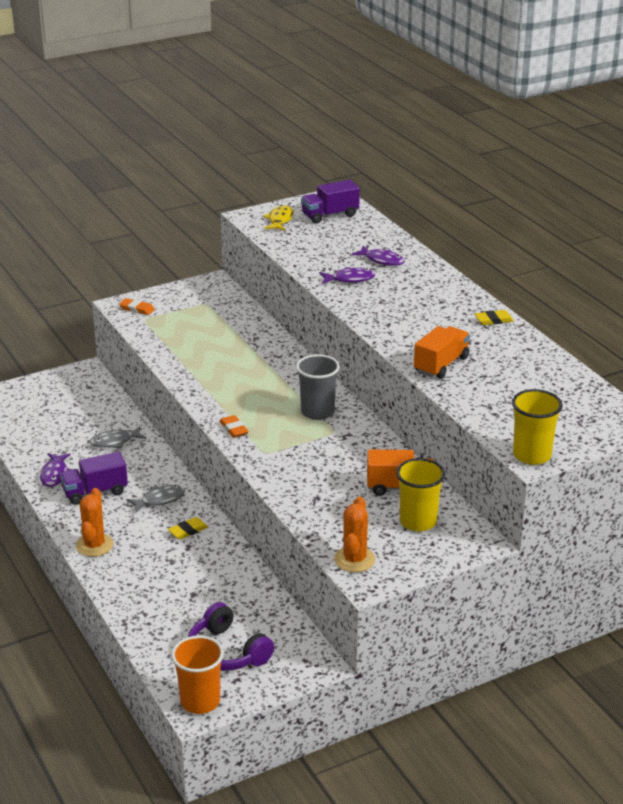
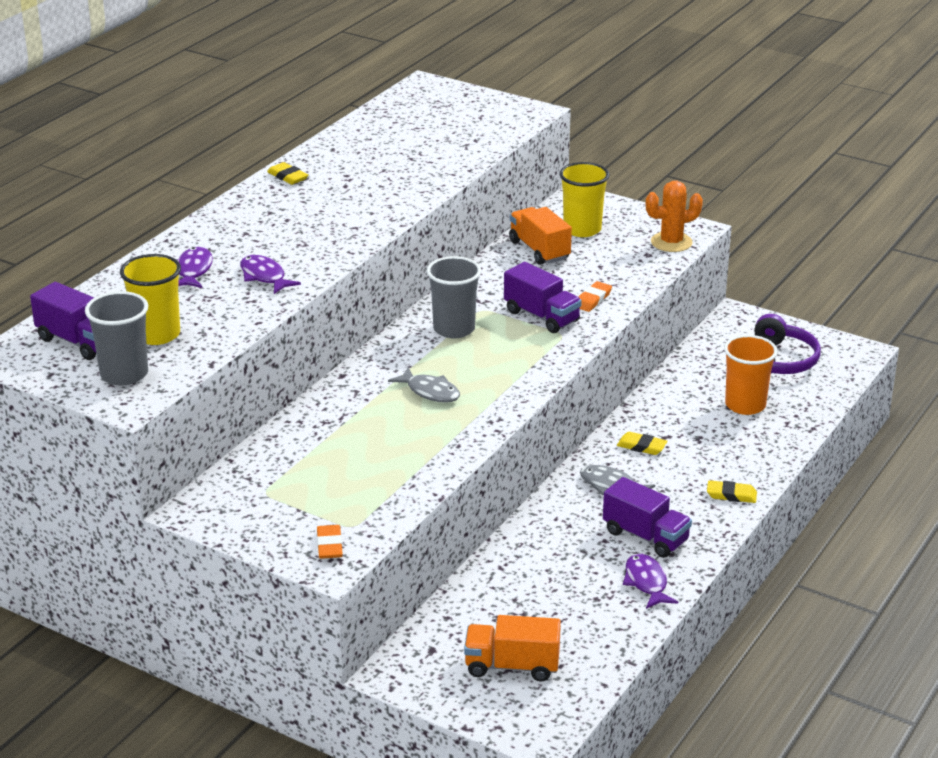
camera: 120 degrees left, 0 degrees up
(55, 474) = (646, 582): purple fish -> purple fish turned 75 degrees counterclockwise
(94, 545) = (731, 495): orange cactus -> yellow eraser
(115, 442) = (536, 567): grey fish -> grey fish (430, 392)
(200, 701) = (849, 353): orange cup -> orange cup (745, 405)
(234, 429) = (540, 367): orange eraser -> orange eraser (592, 299)
(280, 220) = (124, 374): yellow fish -> grey cup
(299, 452) = (541, 316): none -> purple truck
(441, 365) = (413, 181): orange truck -> orange truck (512, 666)
(532, 455) = (526, 113): yellow cup -> yellow cup (157, 334)

